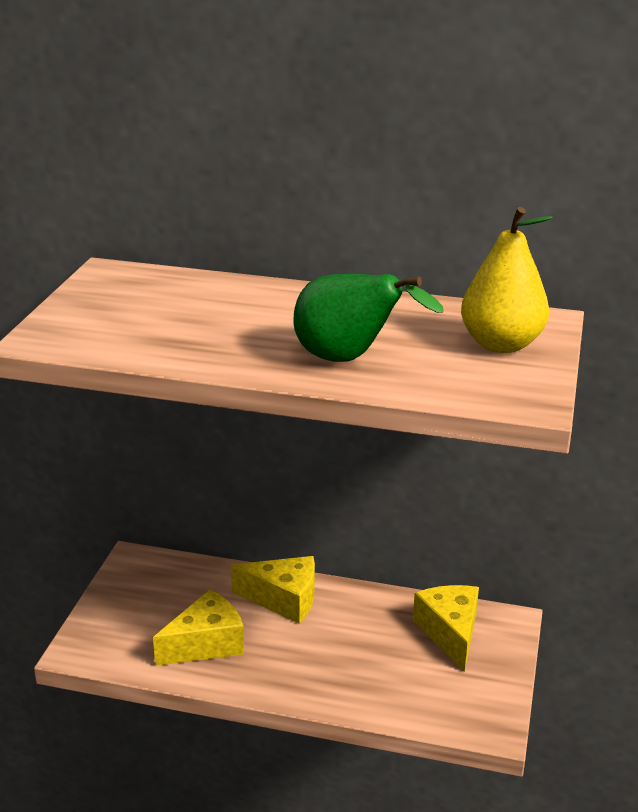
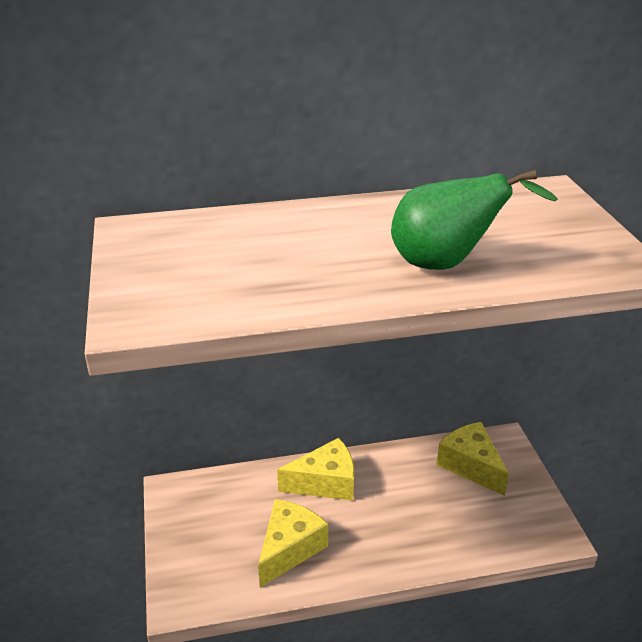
camera: 25 degrees left, 5 degrees up
(501, 344) = (546, 218): yellow pear -> none

